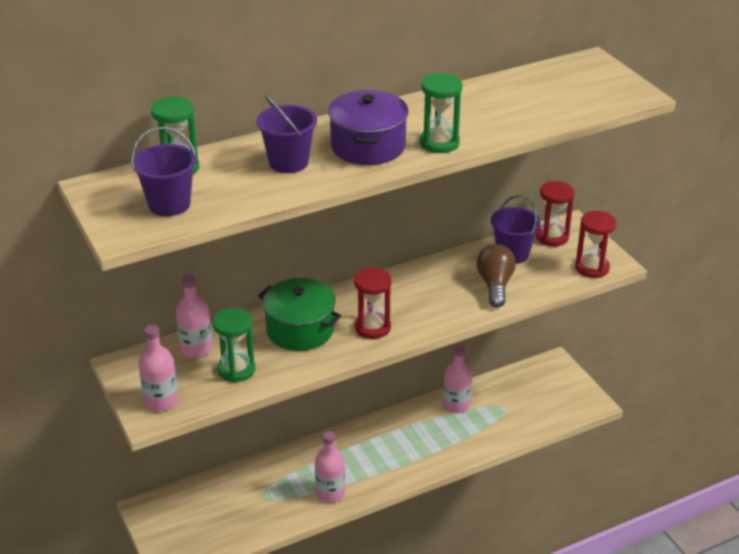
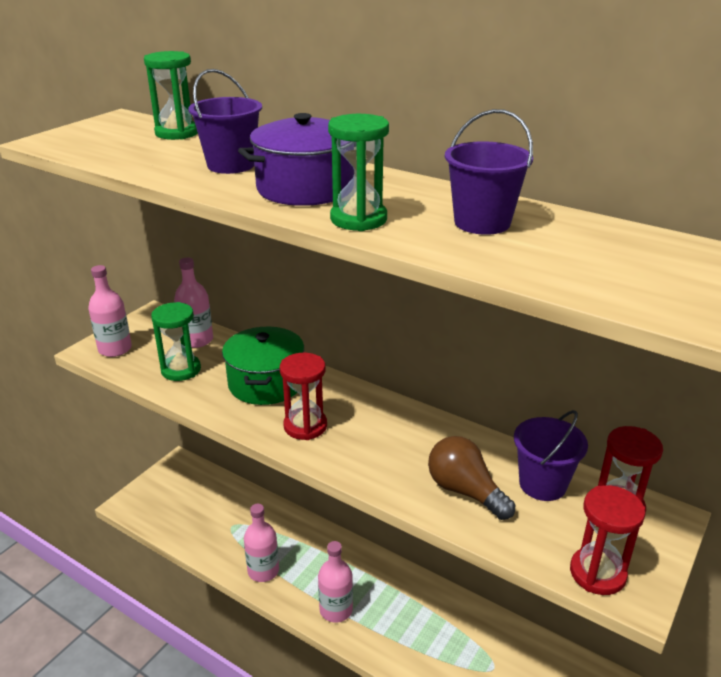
camera: 60 degrees right, 5 degrees down
(169, 204) = (108, 143): purple bucket -> purple bucket (482, 223)
(456, 405) = (459, 618): pink bottle -> pink bottle (336, 610)
(495, 285) = (465, 491): brown light bulb -> brown light bulb turned 105 degrees counterclockwise

